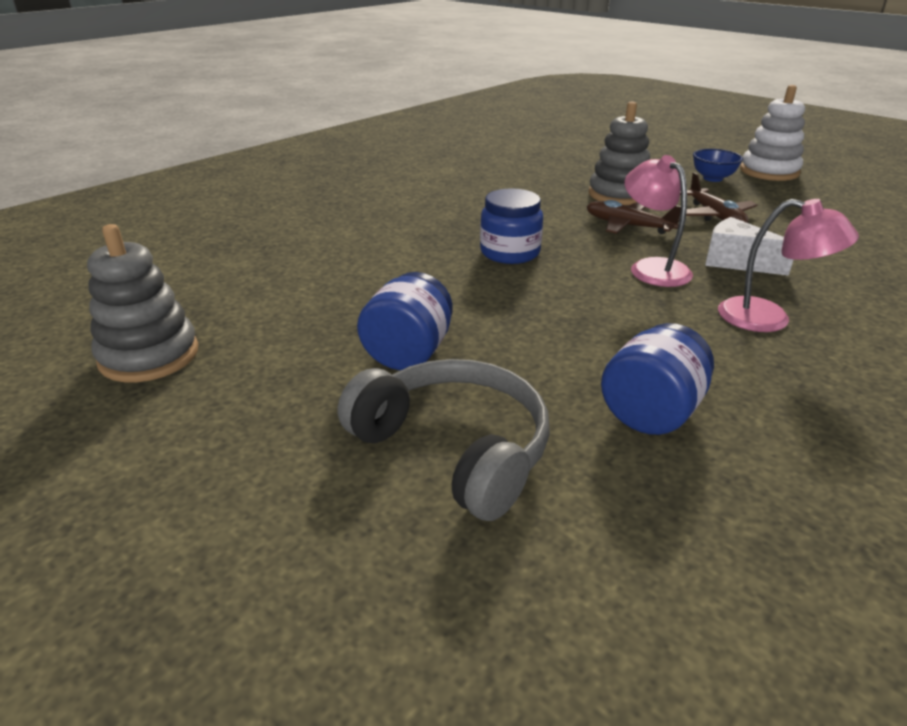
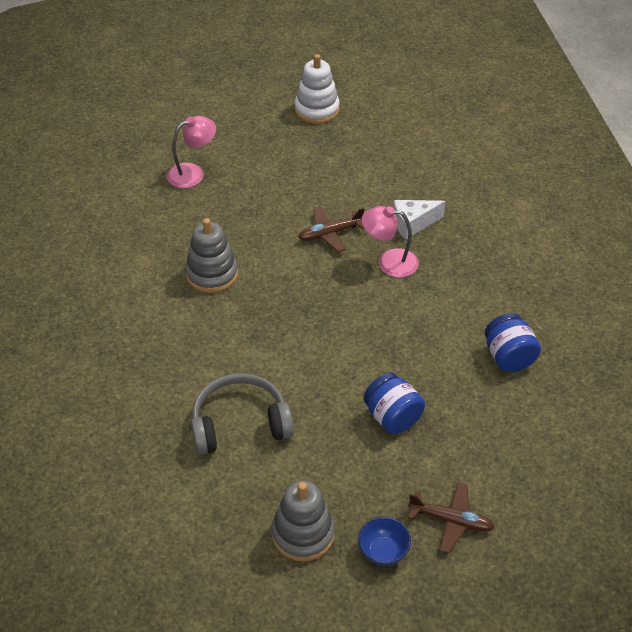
camera: 55 degrees left, 15 degrees up
(454, 449) = (483, 440): grey headphones -> grey headphones (240, 423)
(510, 252) = (315, 310): blue jar -> none
(619, 194) = (281, 204): grey stacking toy -> grey stacking toy (212, 274)
(712, 178) = (300, 142): blue bowl -> blue bowl (383, 552)
(715, 216) = (353, 187): brown plane -> brown plane (451, 520)
(769, 319) = (474, 259): pink lamp -> pink lamp (193, 173)

